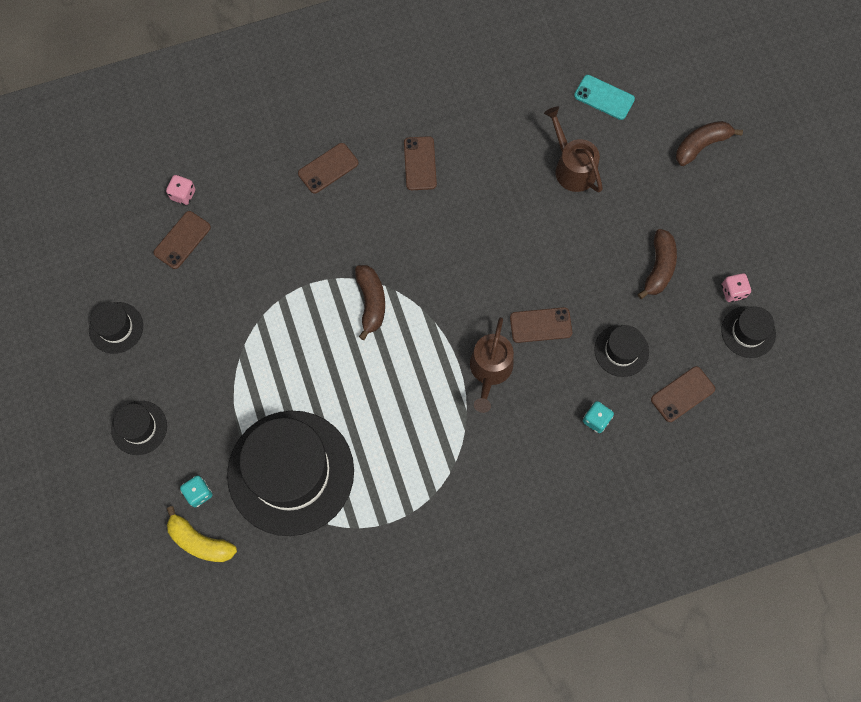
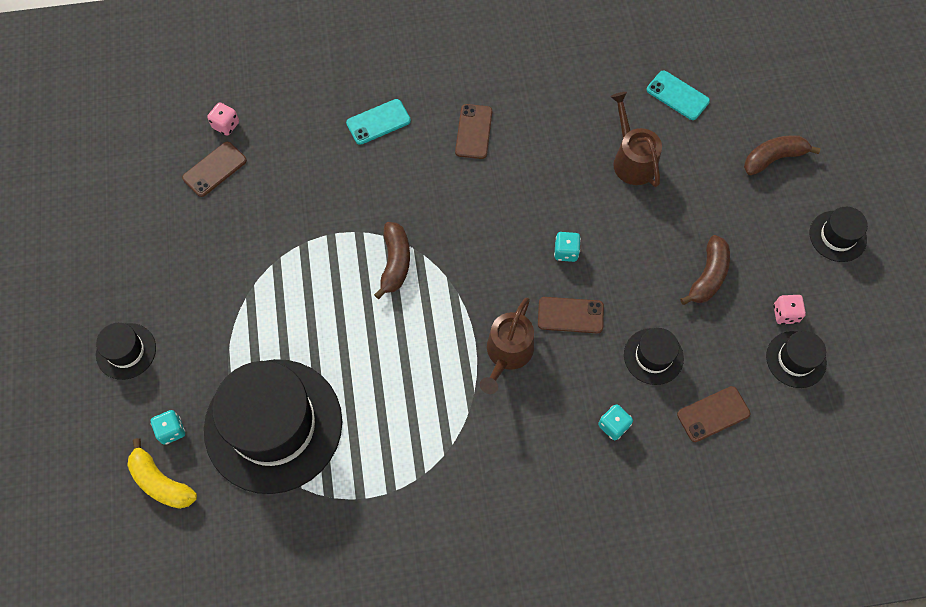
camera: 10 degrees right, 5 degrees down
(116, 327) = (127, 245): black hat -> black hat (837, 236)
(328, 168) = (378, 122): brown phone -> turquoise phone
(526, 266) = (566, 252): none -> turquoise dice

